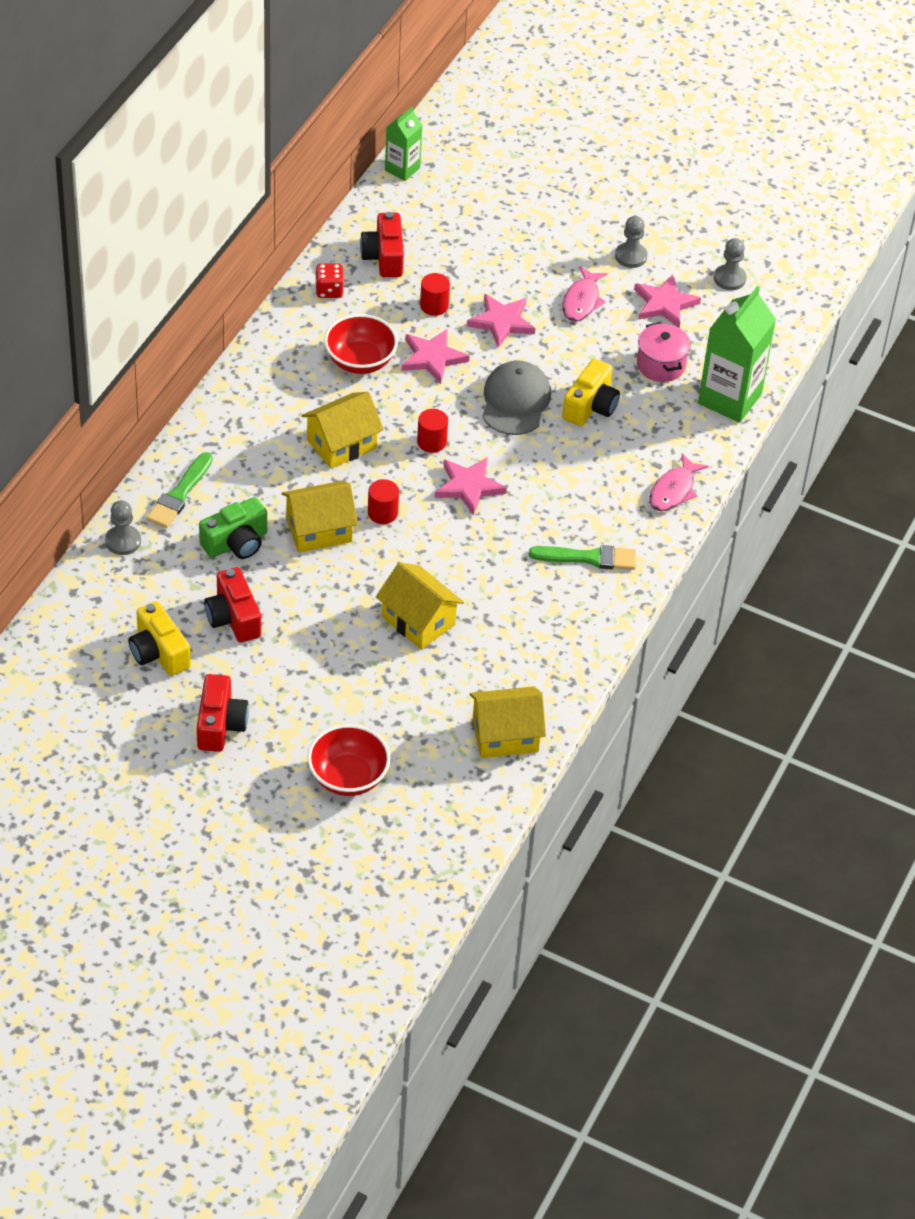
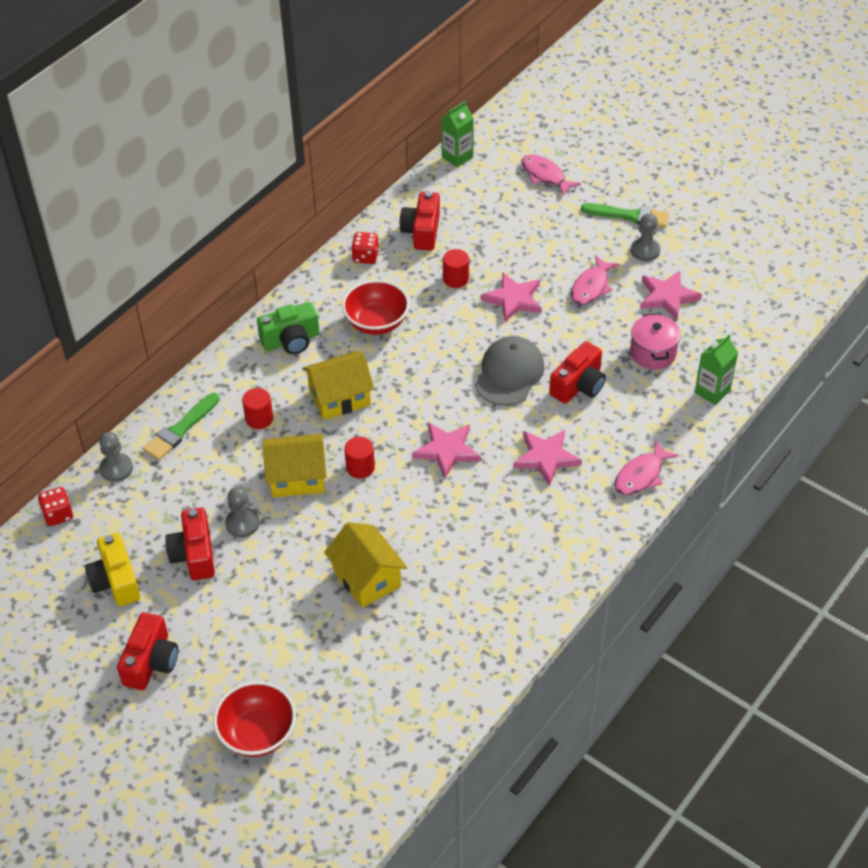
camera: 15 degrees right, 0 degrees up
(75, 594) = (58, 515): none -> red dice
(236, 543) = (218, 481): green camera -> green camera (291, 340)
(431, 442) = (422, 404): red cylinder -> red cylinder (259, 418)
(432, 358) = (442, 326): pink star -> pink star (546, 457)
(505, 182) = (545, 176): none -> pink fish
(505, 735) = (422, 708): yellow house -> none
(588, 558) = (545, 533): green brush -> green brush (629, 216)
(590, 406) = (578, 385): yellow camera -> red camera
(729, 278) = (733, 279): grey pawn -> grey pawn (242, 523)
(729, 398) = (712, 391): green carton -> green carton, size x0.57

